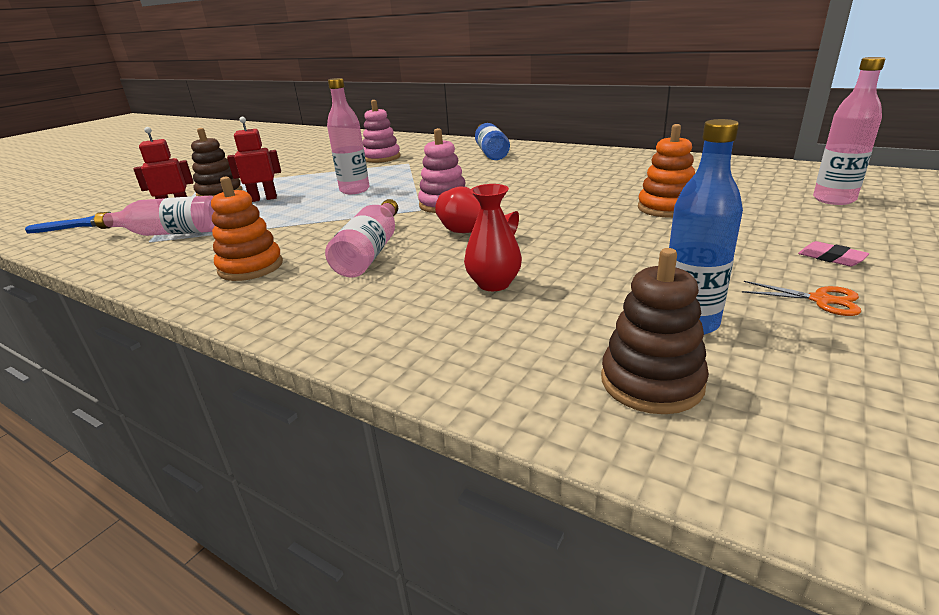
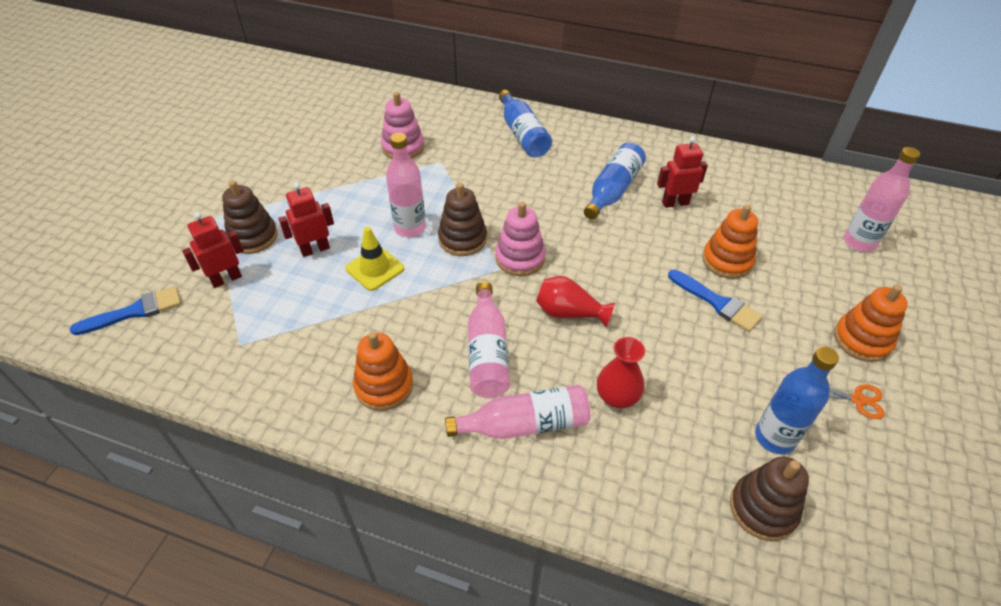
camera: 15 degrees left, 20 degrees up
(171, 233) = (254, 327): pink bottle -> pink bottle (525, 424)
(305, 208) = (375, 268): none -> yellow traffic cone
(397, 195) = (462, 239): none -> brown stacking toy
(560, 174) = (613, 190): none -> blue bottle
(621, 179) = (675, 203): none -> red robot
(644, 230) = (716, 302): none -> blue brush
(831, 258) = (862, 340): pink eraser -> orange stacking toy

